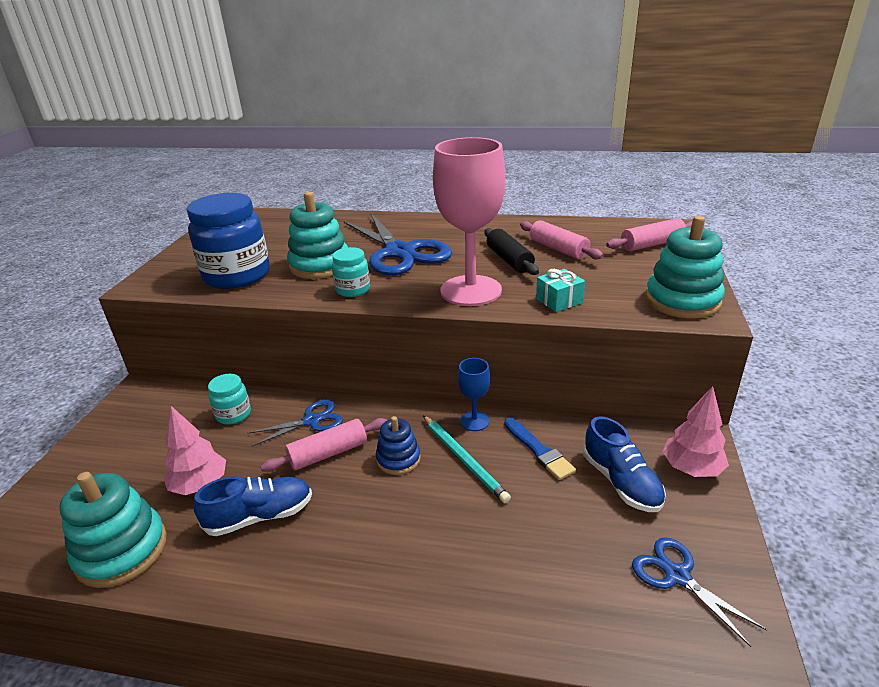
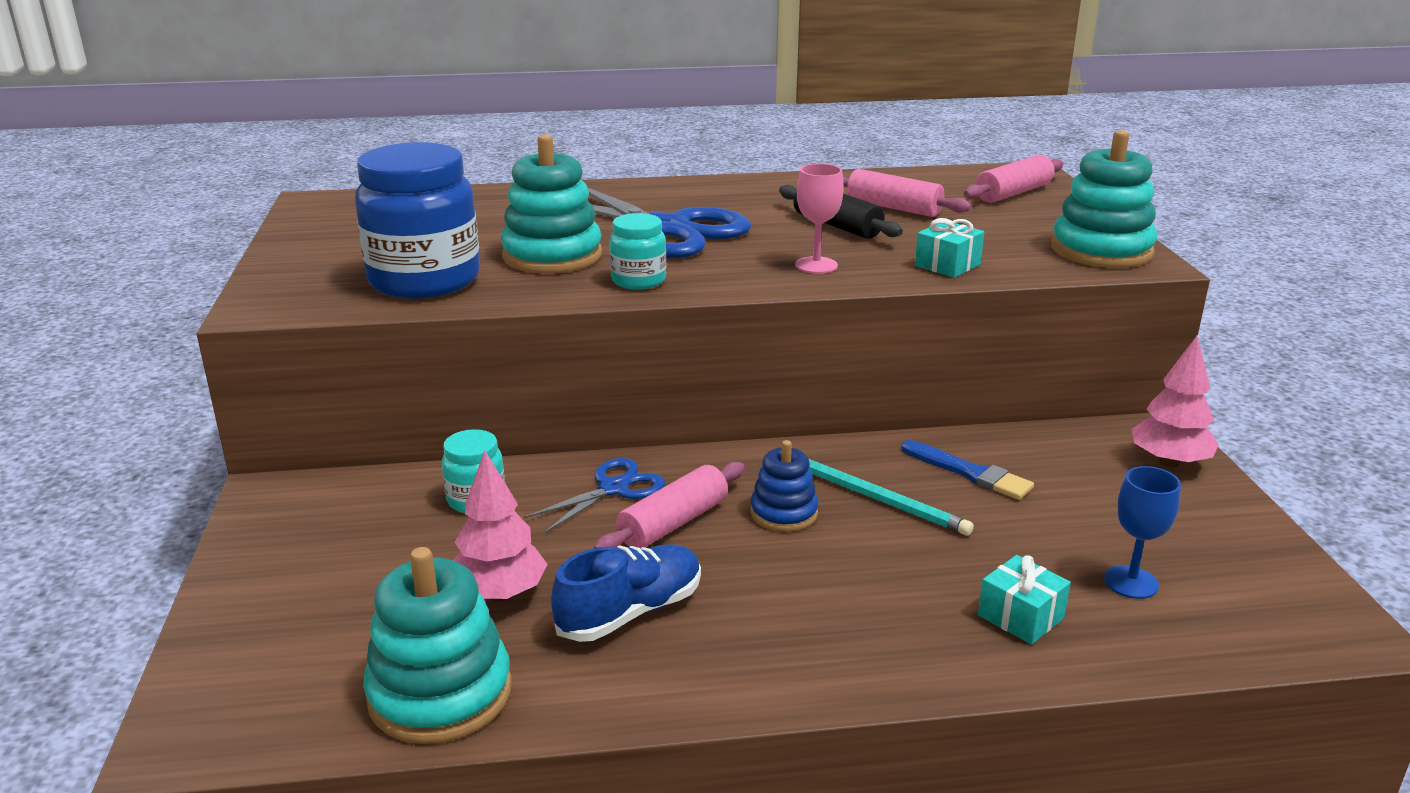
camera: 20 degrees left, 5 degrees down
(471, 291) = (816, 265): pink goblet -> pink goblet, size x0.46
(474, 421) = (858, 453): blue goblet -> blue goblet (1131, 582)
(500, 581) = (1020, 616): none -> turquoise gift
(621, 482) = (1095, 489): blue shoe -> none
(677, 576) = (1221, 570): blue scissors -> none

